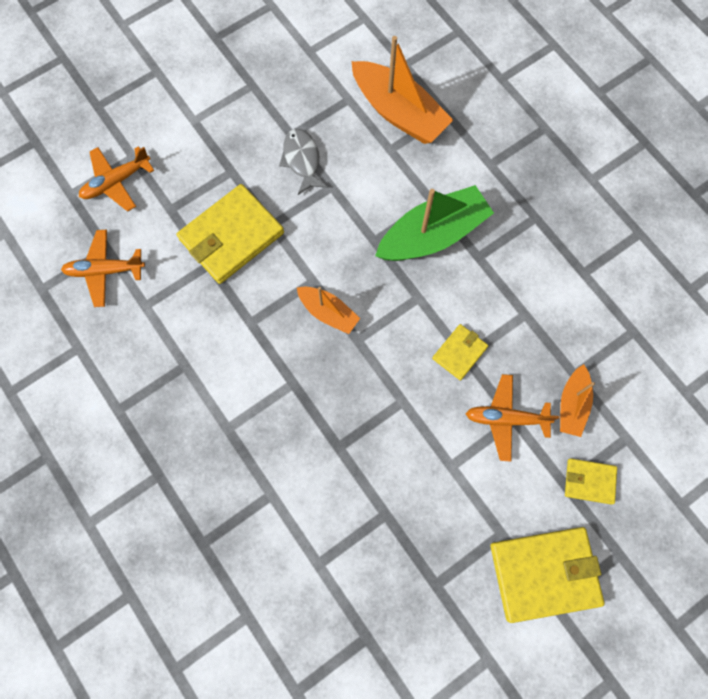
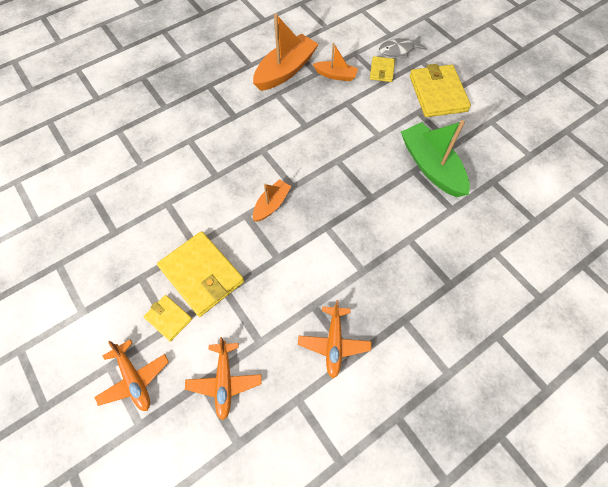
camera: 90 degrees left, 10 degrees down
(302, 160) = (140, 224): grey fish -> grey fish (398, 50)
(398, 112) = (111, 159): orange boat -> orange boat (285, 71)
(432, 235) = (215, 141): green boat -> green boat (431, 167)
(459, 352) = (303, 128): yellow wallet -> yellow wallet (168, 318)
(506, 418) = (346, 106): orange plane -> orange plane (334, 343)

